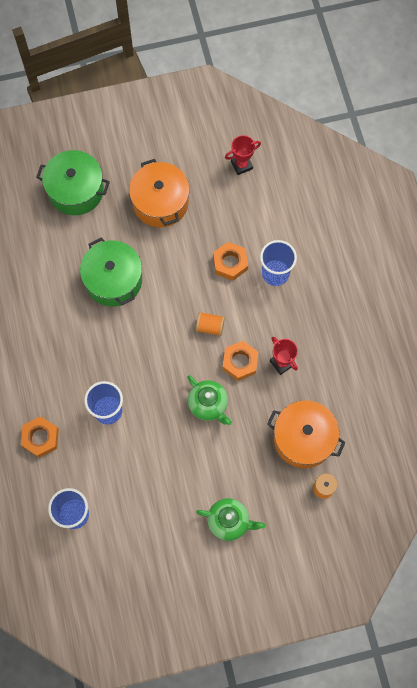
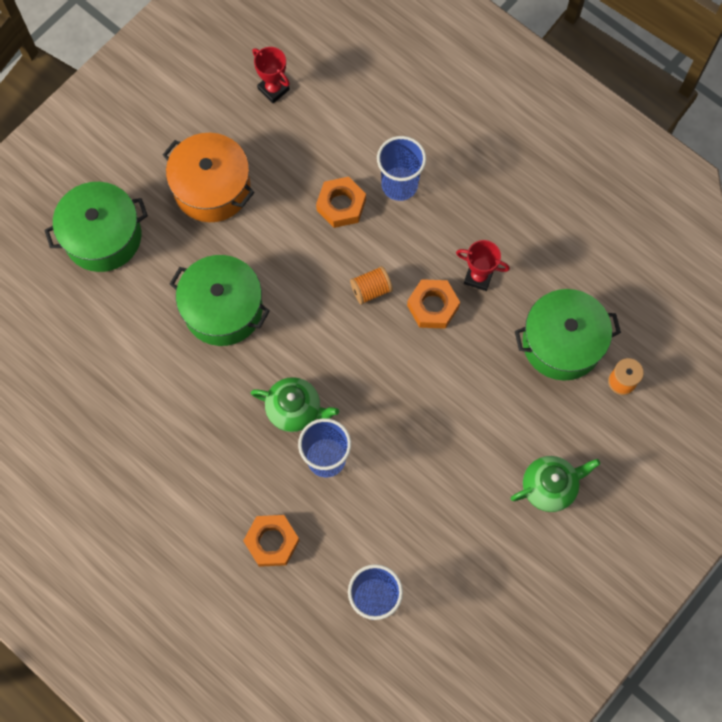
camera: 35 degrees left, 0 degrees up
(208, 404) = (433, 376): green teapot -> green teapot (295, 410)
(241, 165) = (273, 89): red trophy -> red trophy turned 75 degrees counterclockwise
(303, 438) = (562, 343): orange pot -> green pot

